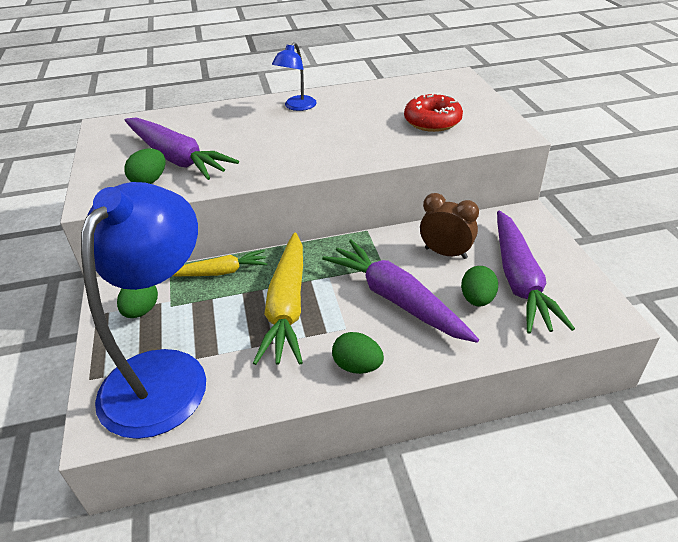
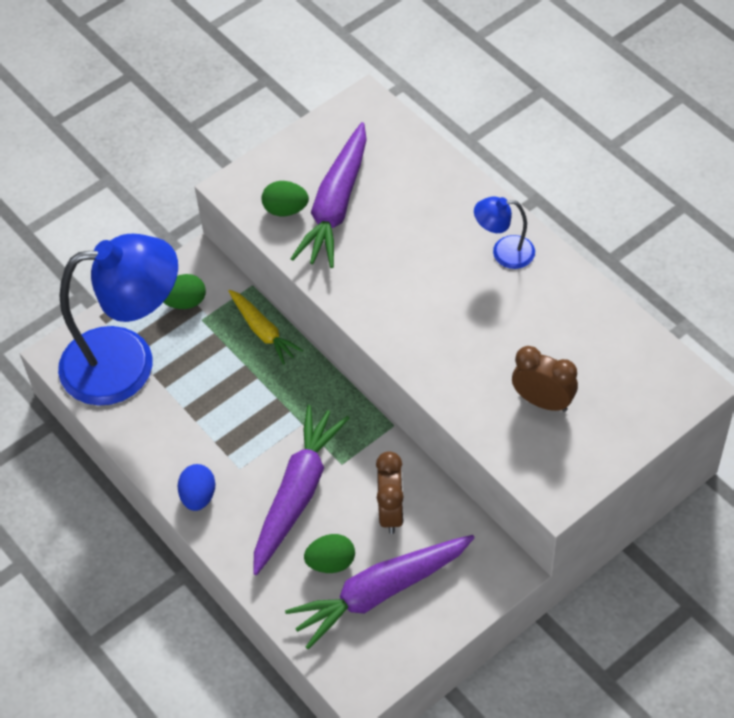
camera: 65 degrees right, 15 degrees up
(287, 306) = (244, 409): yellow carrot -> none
(357, 366) = (198, 496): green egg -> blue egg
(432, 121) = (543, 401): red donut -> brown clock

